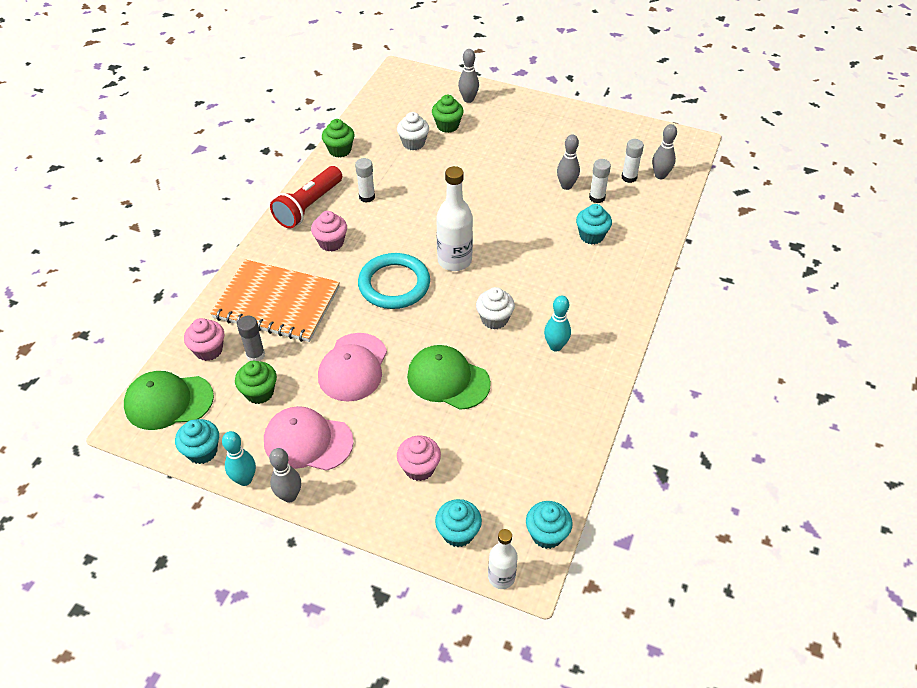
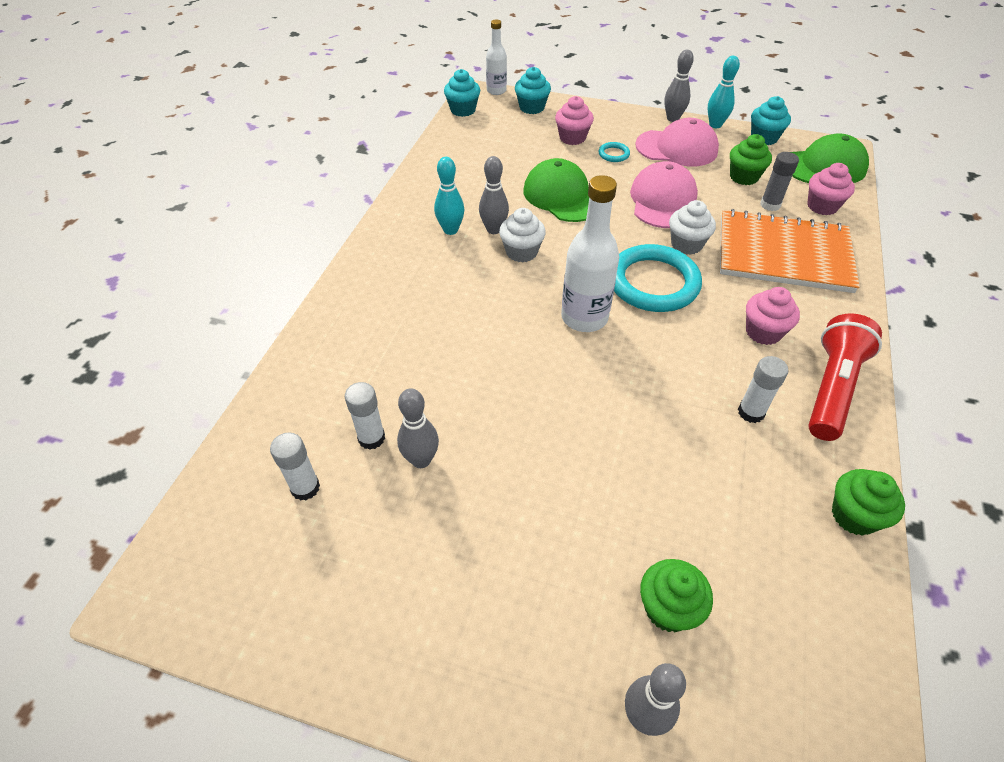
camera: 175 degrees right, 0 degrees up
(380, 436) = (613, 154): none -> turquoise ring
(413, 143) = (721, 547): white cupcake -> white cupcake (686, 244)
(448, 379) = (562, 196): green cap -> green cap turned 150 degrees counterclockwise
(591, 236) = (391, 367): turquoise cupcake -> none
(660, 175) = (245, 497): grey bowling pin -> grey bowling pin (494, 229)

